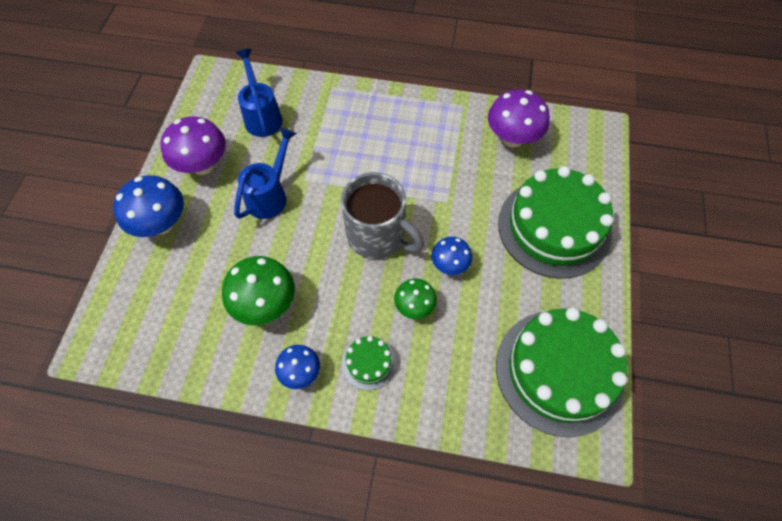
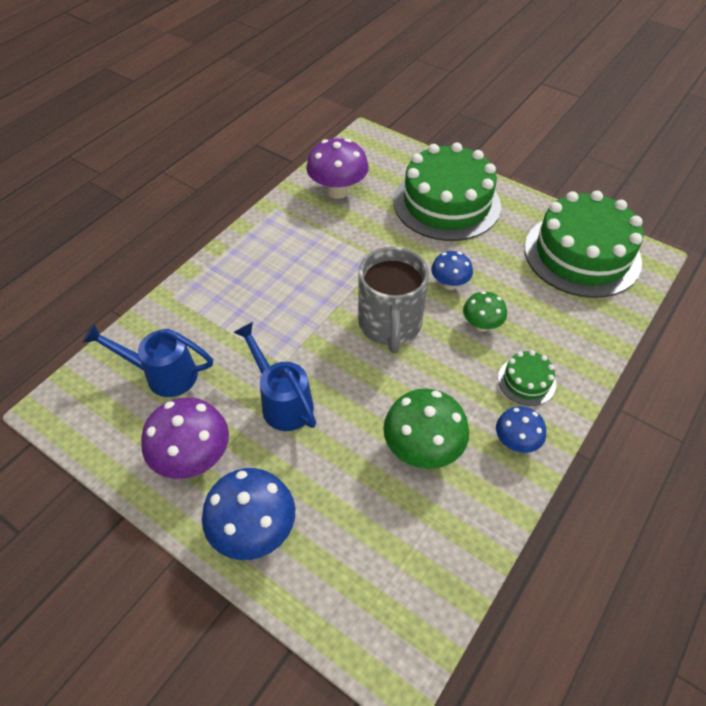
camera: 65 degrees left, 10 degrees down
(378, 236) = (390, 325): grey mug -> grey mug turned 120 degrees clockwise

